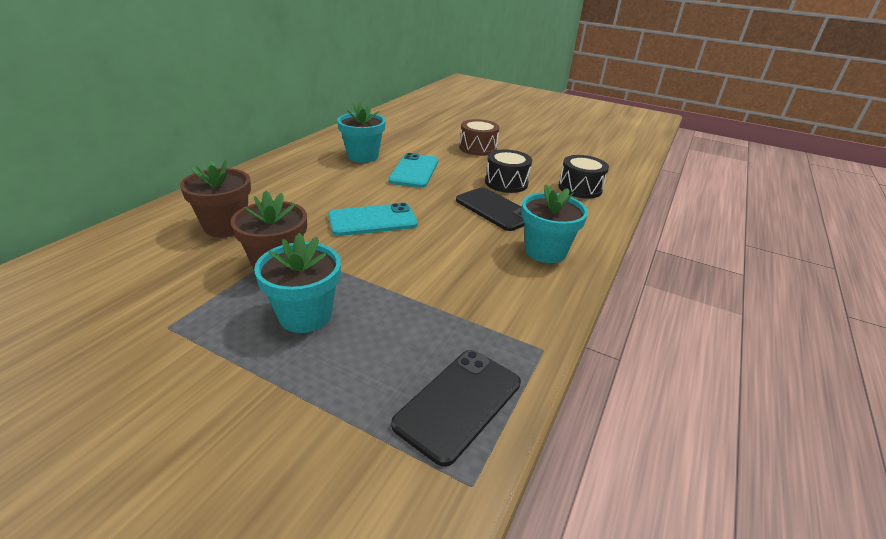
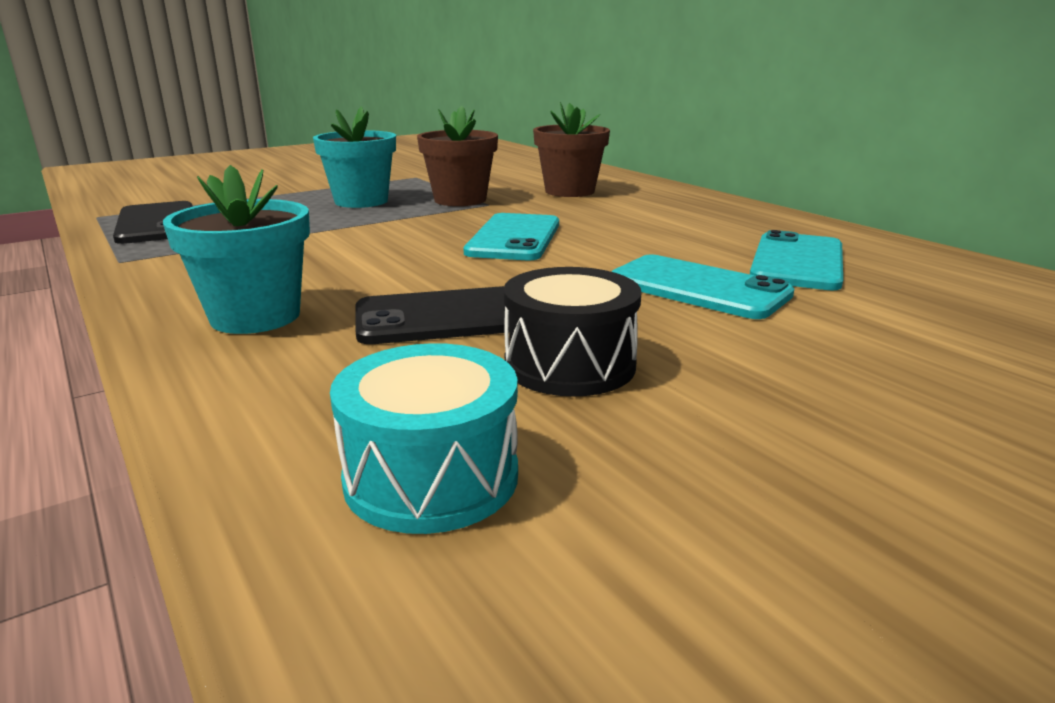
camera: 120 degrees right, 10 degrees down
(363, 156) = (797, 262): turquoise flower pot -> turquoise phone
(477, 148) = (874, 396): brown drum -> none
(580, 188) = (431, 477): black drum -> turquoise drum

